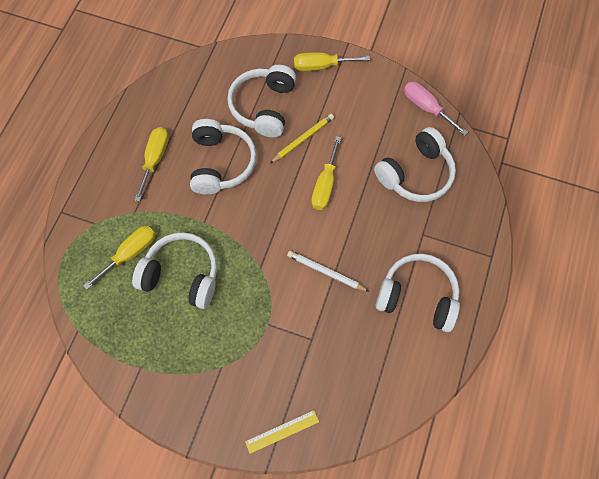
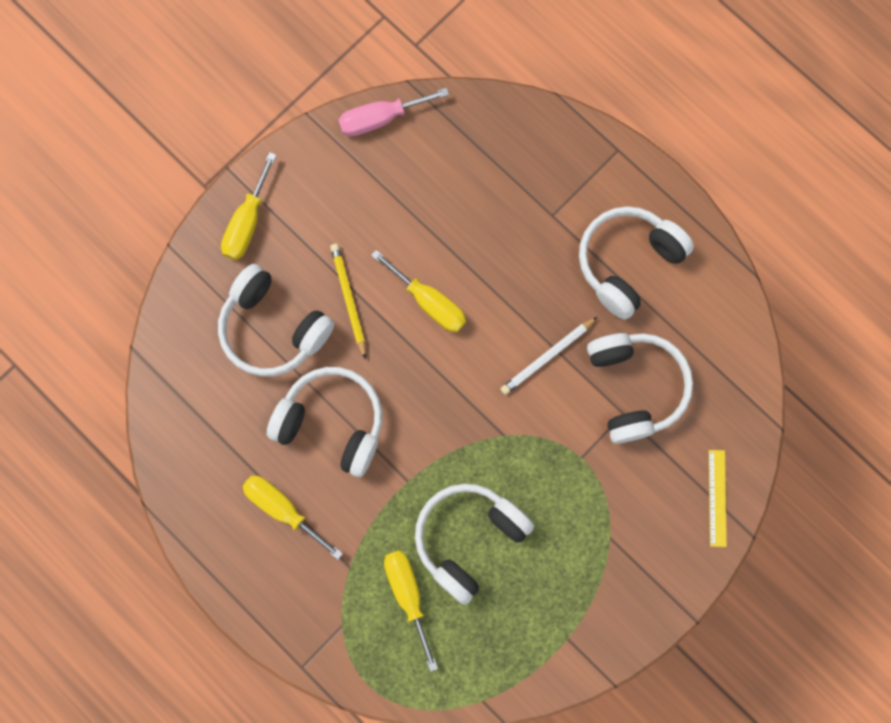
camera: 65 degrees left, 10 degrees up
(415, 174) = (468, 181): white headphones -> white headphones (635, 387)

